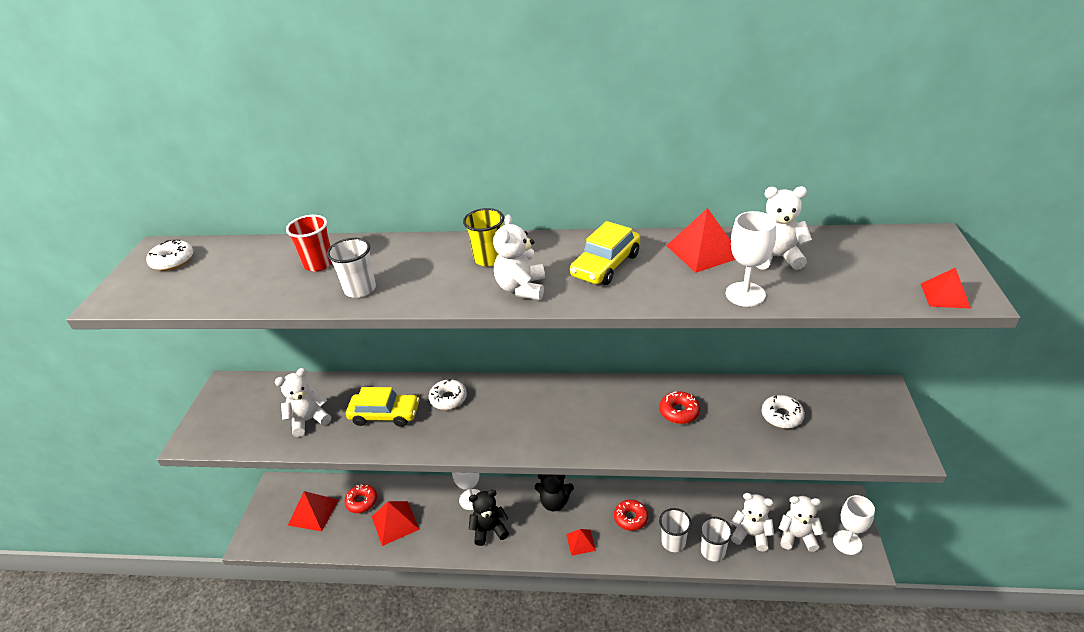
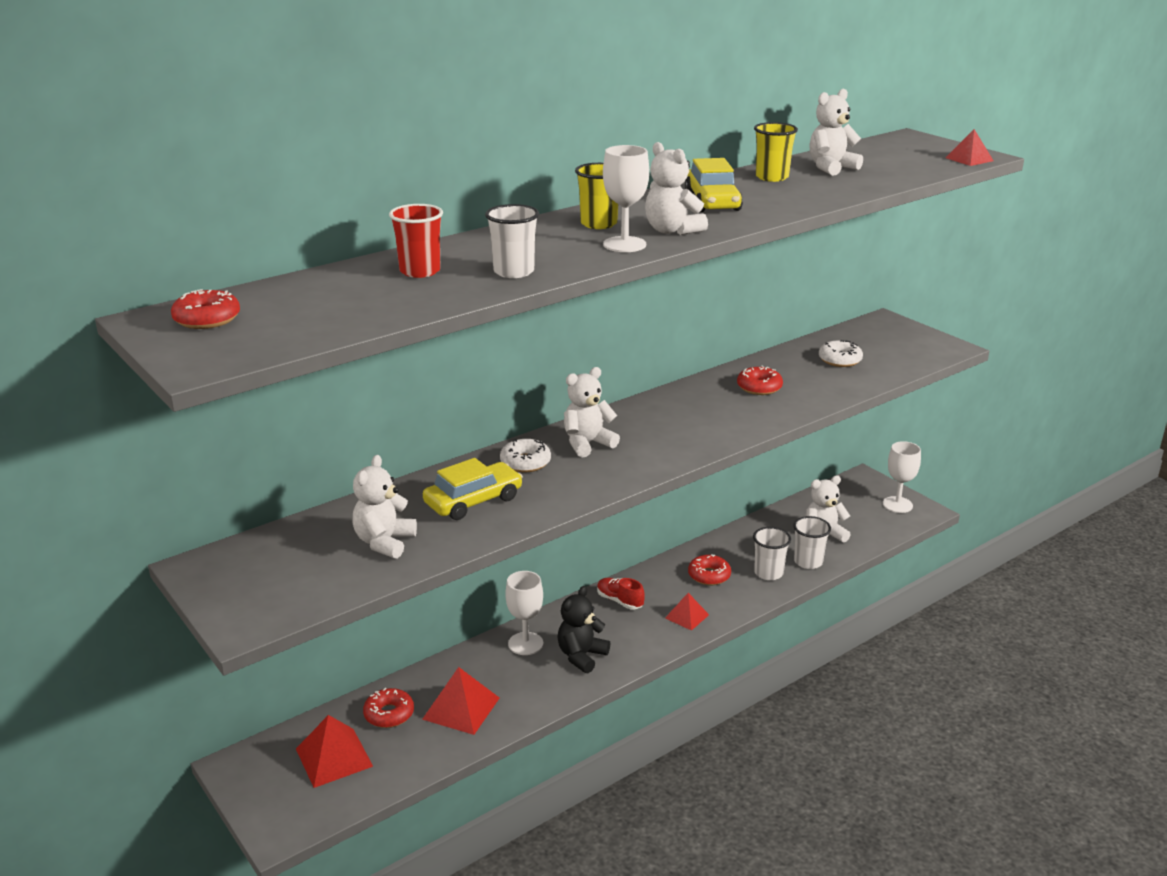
camera: 45 degrees left, 10 degrees down
(173, 261) = (207, 319): white donut -> red donut
(554, 502) = (619, 601): black teddy bear -> red shoe
(703, 251) = (772, 177): red pyramid -> yellow cup
(745, 294) = (850, 189): white goblet -> white goblet (624, 244)
(797, 536) = (858, 519): white teddy bear -> white teddy bear (587, 444)

